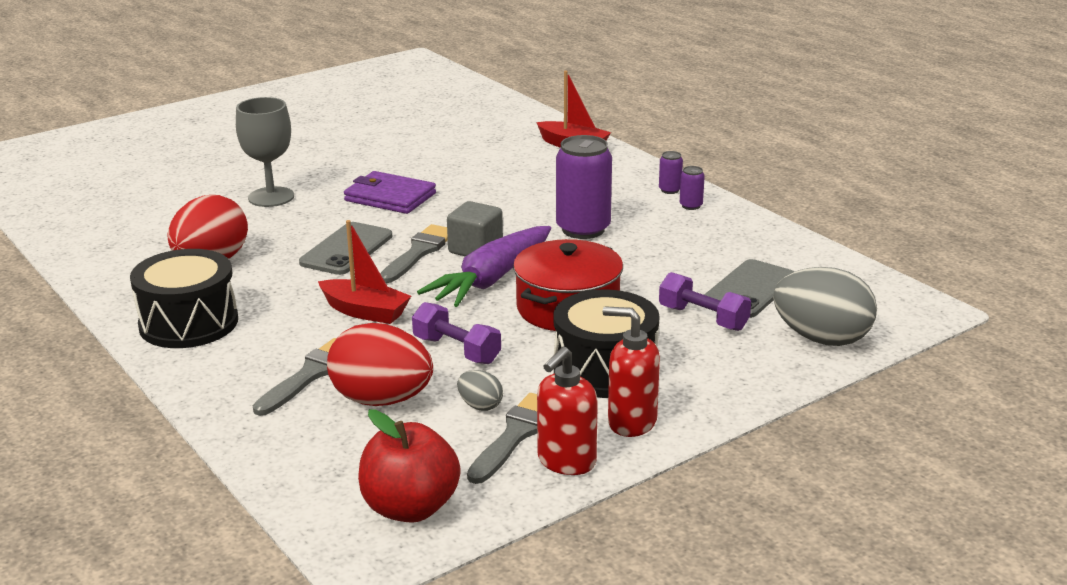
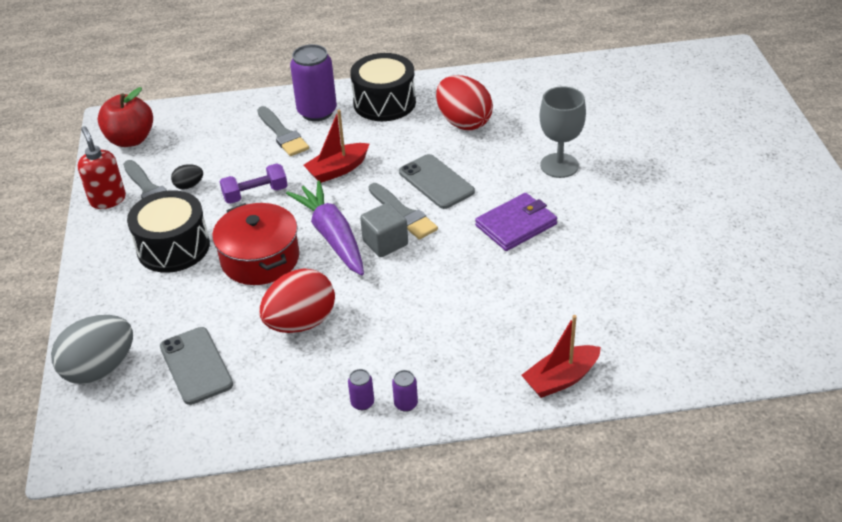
camera: 120 degrees right, 15 degrees up
(382, 400) = (231, 153): red egg -> red egg (301, 322)
(480, 406) = (189, 186): grey egg -> black egg
(583, 229) = (372, 313): purple can -> purple can (317, 112)
(631, 422) = (113, 236): red soap dispenser -> none
(703, 318) = (184, 320): purple dumbbell -> none

